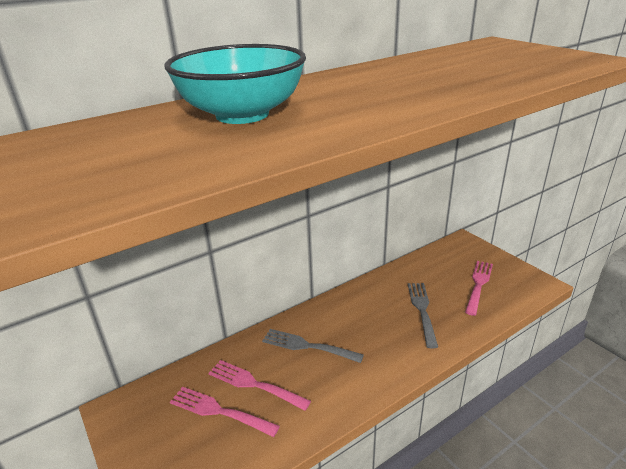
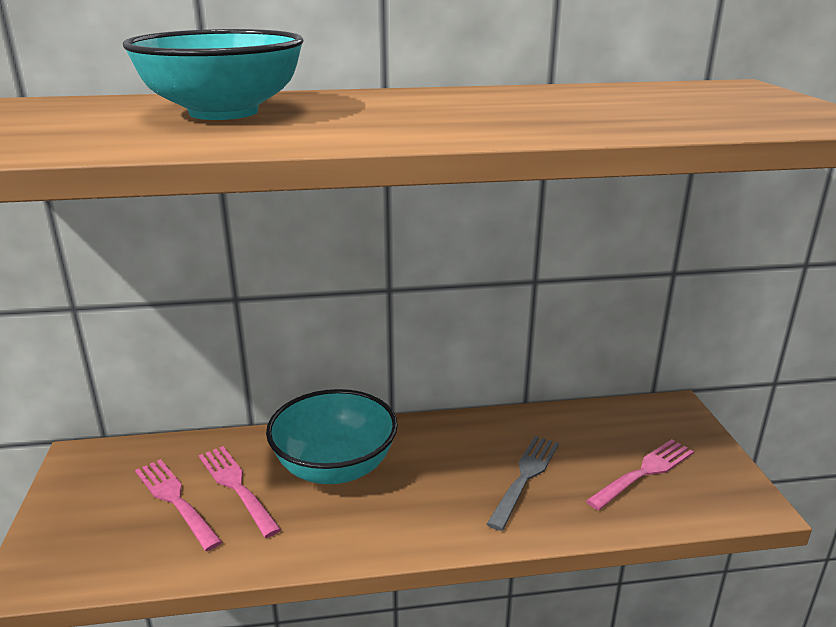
camera: 25 degrees right, 5 degrees down
(308, 346) = (335, 467): grey fork -> turquoise bowl

